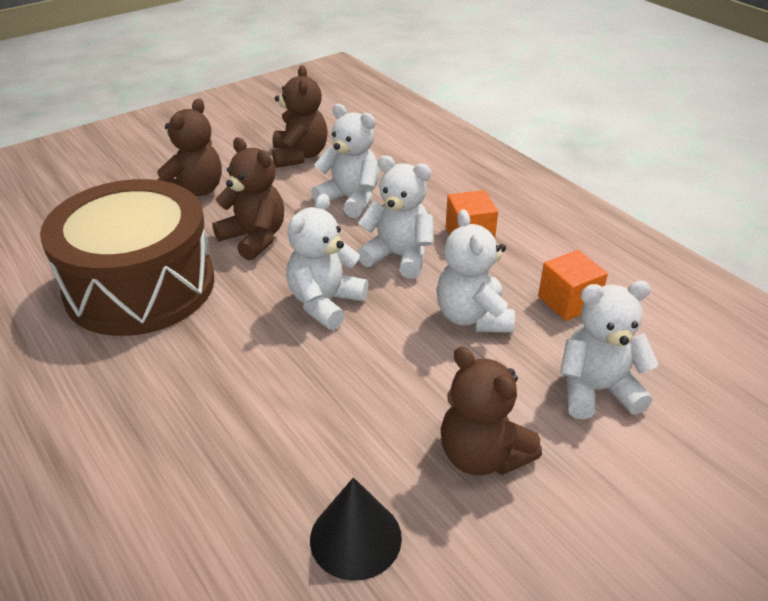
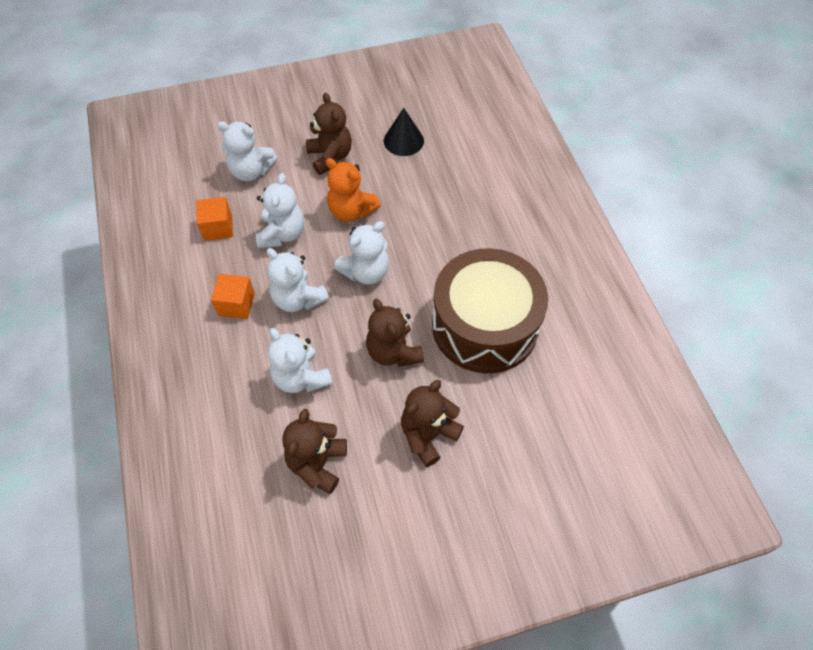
camera: 160 degrees left, 20 degrees up
(389, 374) = (351, 211): none -> orange teddy bear

